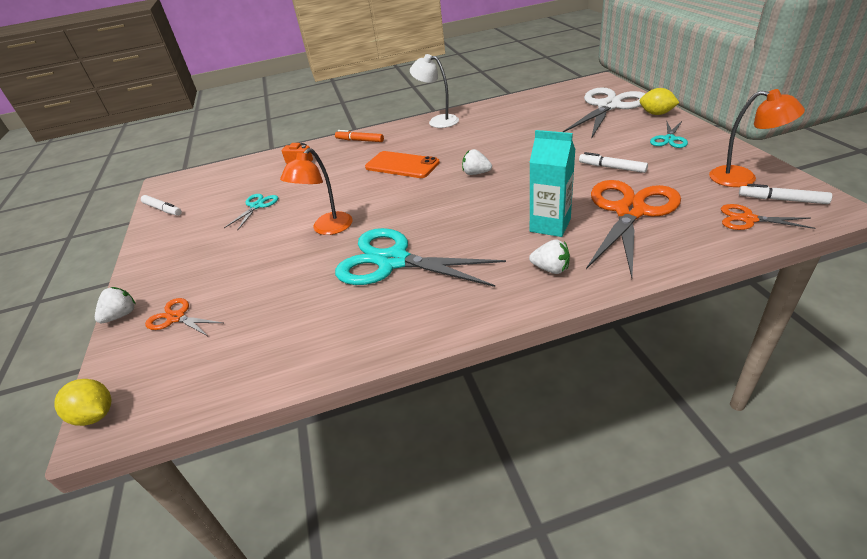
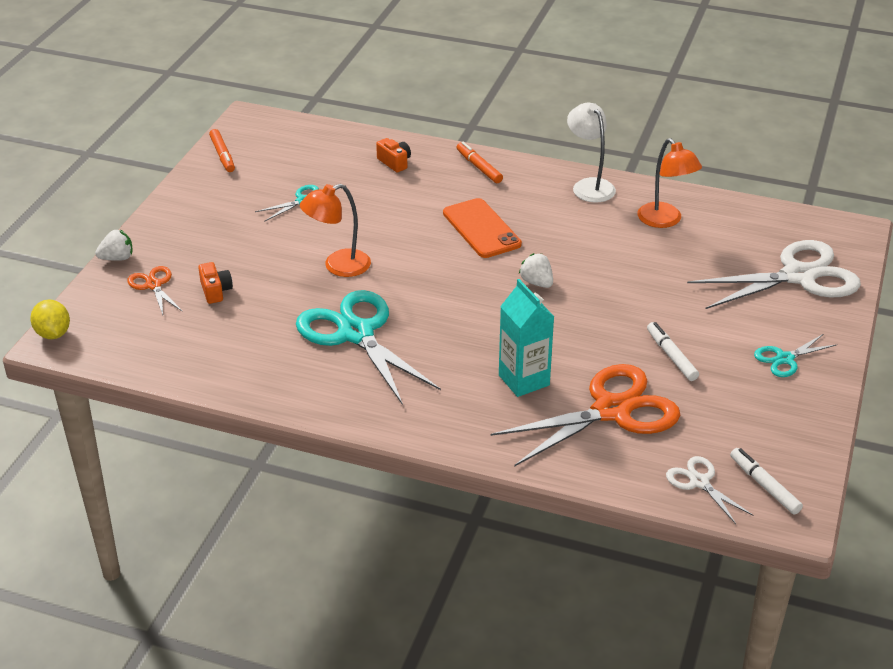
camera: 30 degrees right, 0 degrees up
(163, 209) = (222, 155): white marker -> orange marker
(241, 293) = (215, 291): none -> orange camera
(550, 269) = (468, 419): white strawberry -> none
(656, 114) = (831, 319): yellow lemon -> none
(742, 178) = (772, 444): orange lamp -> orange lamp (665, 221)
(748, 219) = (699, 482): orange scissors -> white scissors

